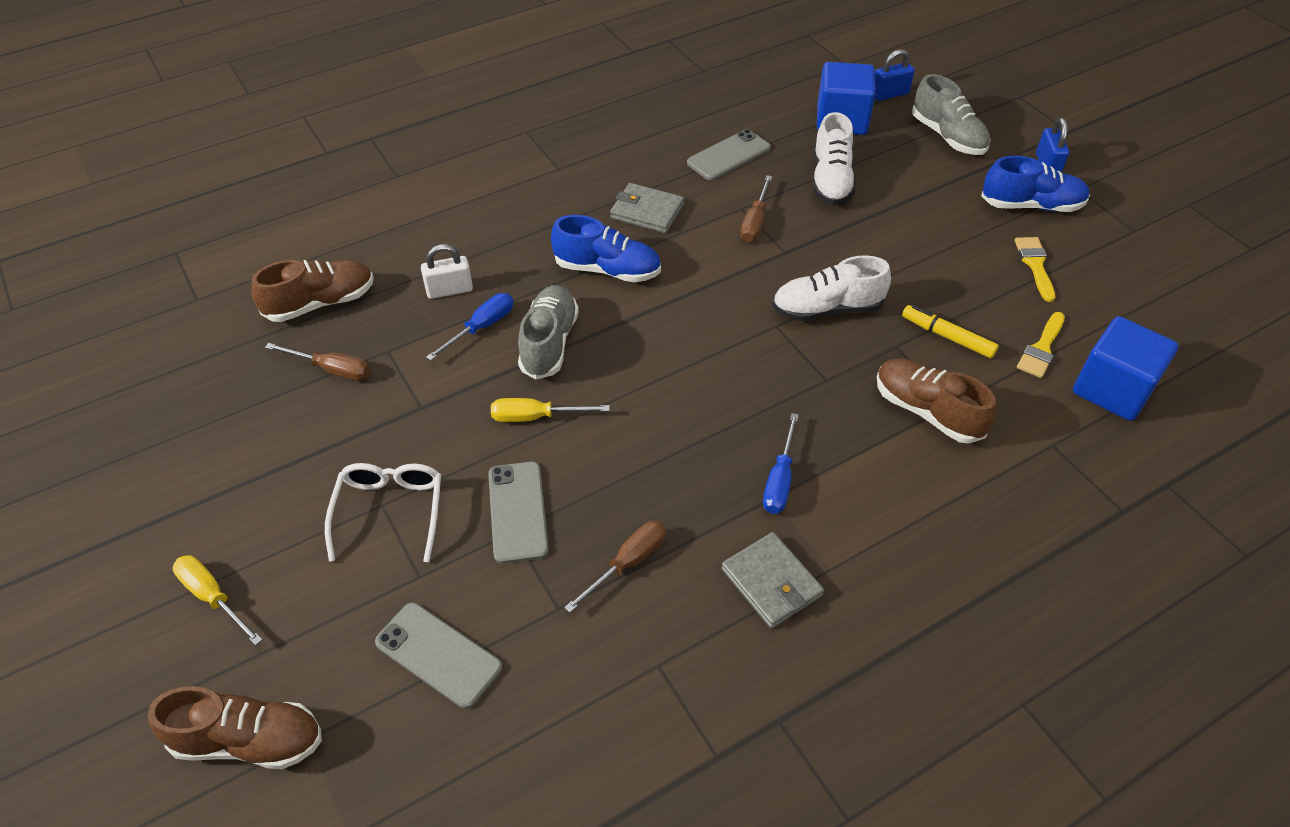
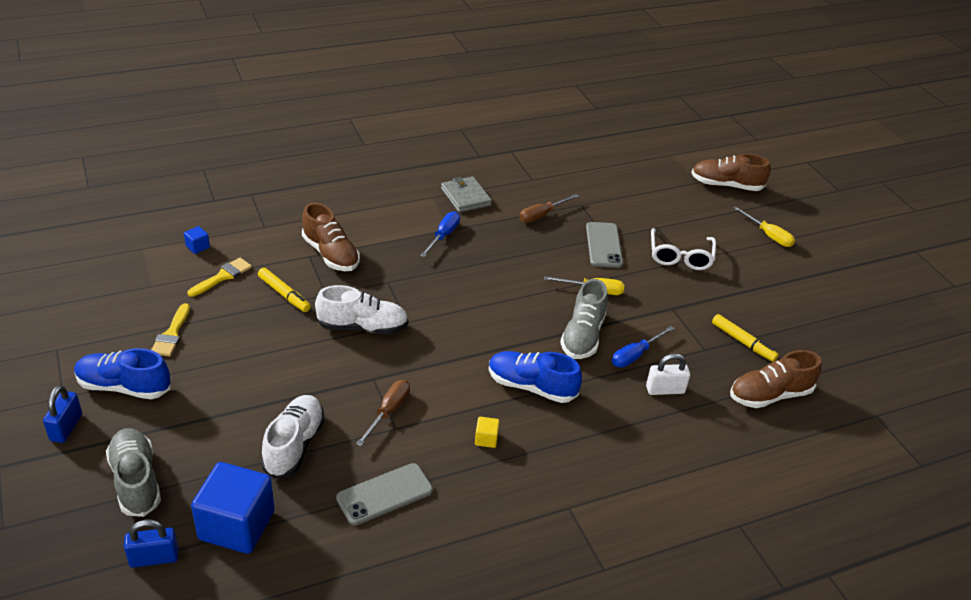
camera: 175 degrees left, 10 degrees down
(332, 369) = (743, 342): brown screwdriver -> yellow marker
(438, 655) = (642, 198): grey phone -> none
(647, 211) = (486, 439): grey wallet -> yellow cube
(1112, 389) = (197, 247): blue cube -> blue cube, size x0.41

